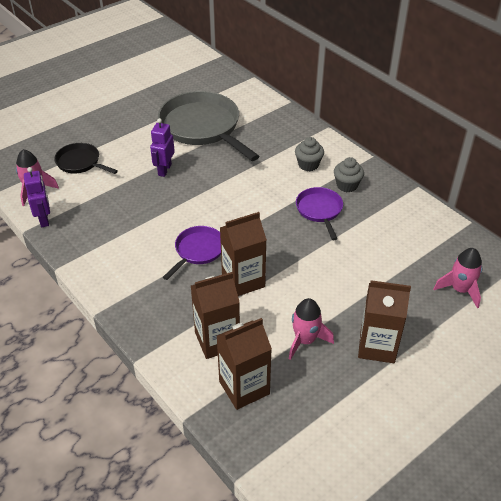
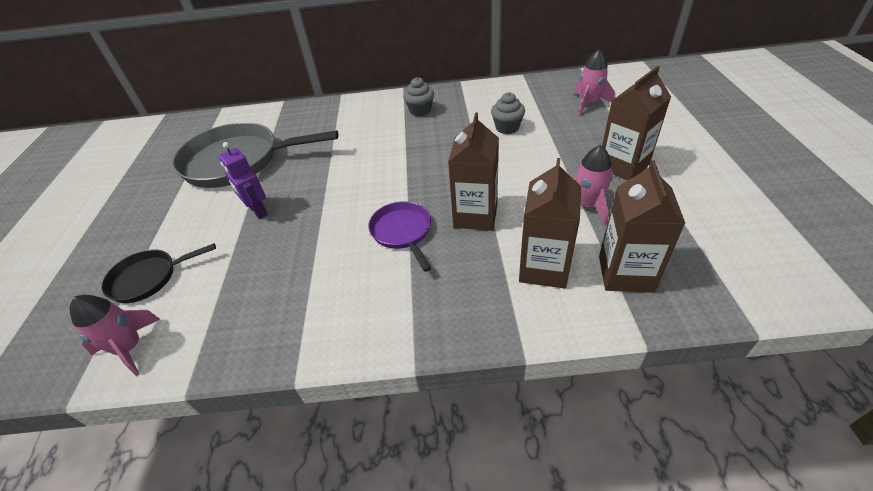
camera: 50 degrees left, 0 degrees up
(44, 219) = (193, 359): purple robot -> none
(308, 165) = (371, 120): grey cupcake -> grey cupcake (507, 128)
(319, 211) = (433, 135): purple pan -> none

